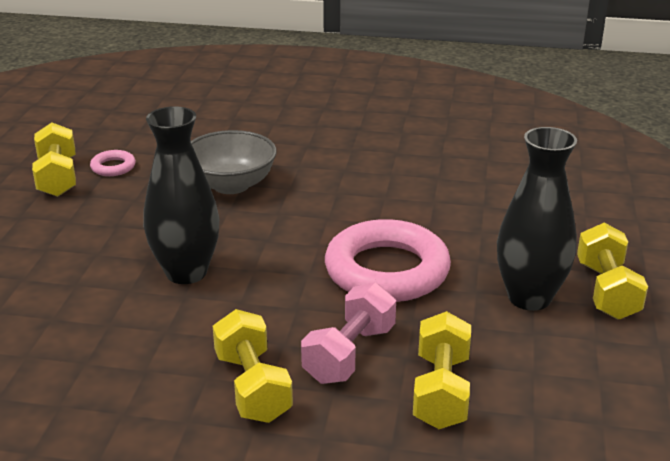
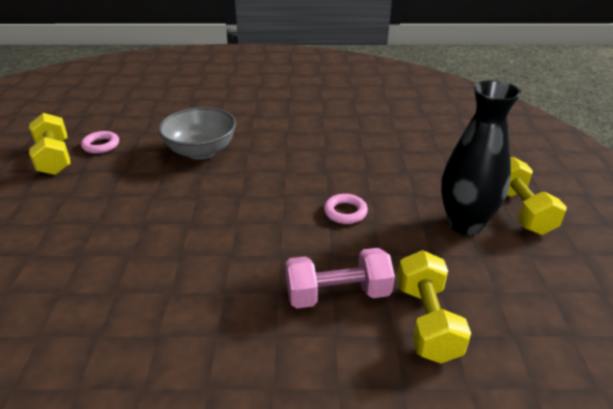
camera: 10 degrees left, 5 degrees up
(186, 272) = (178, 232): black vase -> none
(252, 387) = (260, 340): yellow dumbbell -> none
(349, 354) = (337, 294): pink dumbbell -> pink dumbbell turned 60 degrees clockwise
(387, 270) = (345, 212): pink ring -> pink ring, size x0.43

